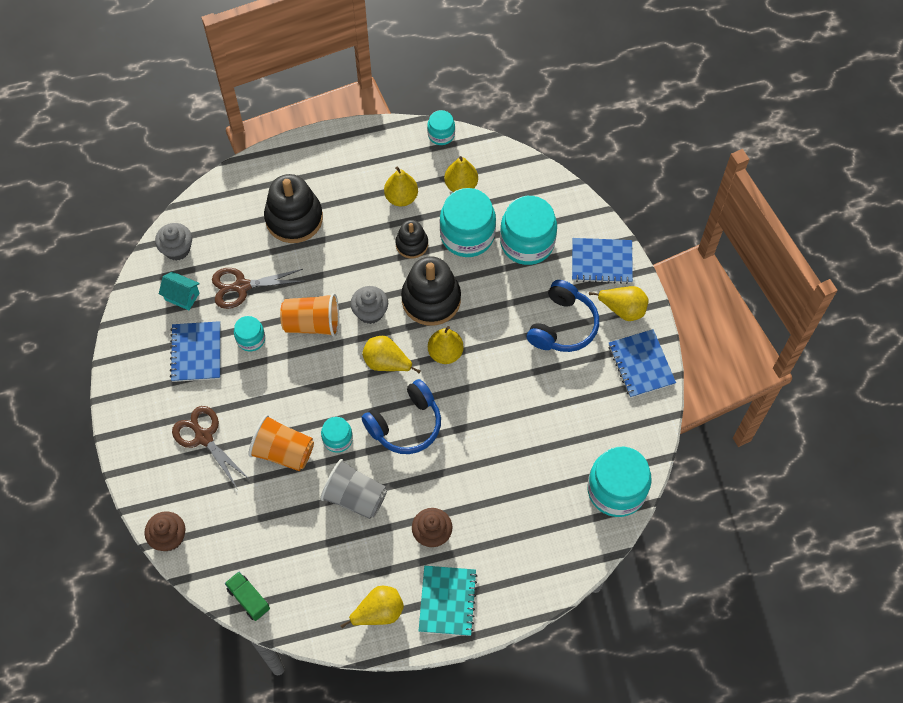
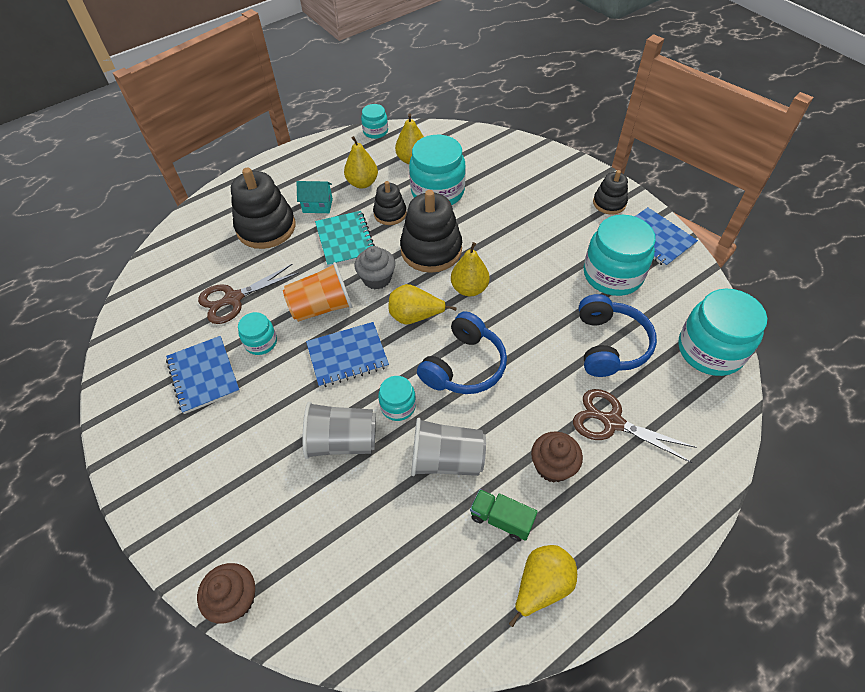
camera: 20 degrees left, 10 degrees down
(177, 249) = (152, 288): grey cupcake -> none
(182, 296) = (170, 328): turquoise house -> turquoise house (317, 205)
(204, 437) = (241, 460): brown scissors -> brown scissors (612, 422)
(249, 599) = (371, 639): green truck -> green truck (501, 519)
(283, 451) = (342, 441): orange cup -> grey cup
(447, 601) = (613, 537): turquoise notebook -> turquoise notebook (345, 240)
(527, 242) = (494, 181): turquoise jar -> turquoise jar (612, 275)
(563, 325) = (565, 231): blue headphones -> blue headphones (609, 345)
(601, 262) = (567, 176): blue notebook -> blue notebook (347, 356)
(622, 309) = (609, 203): yellow pear -> black stacking toy

